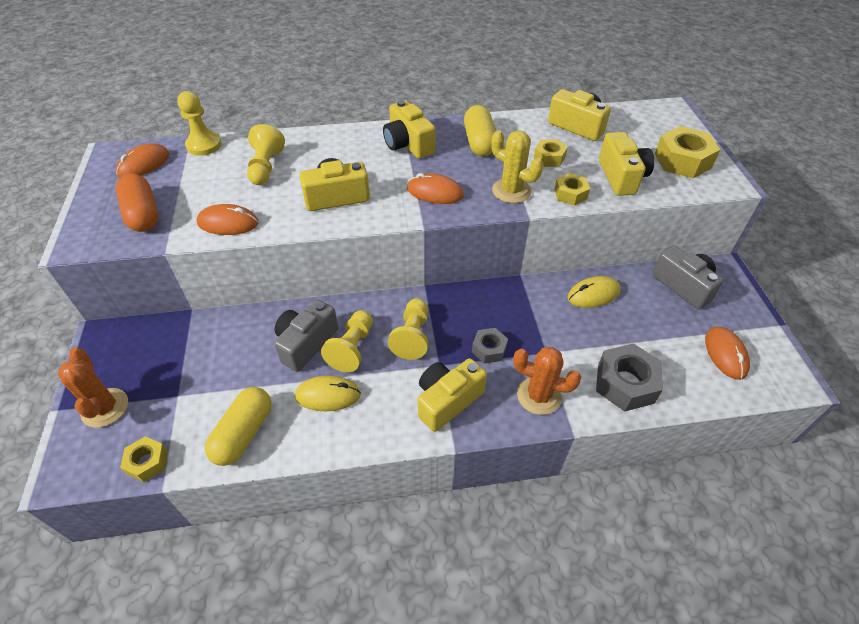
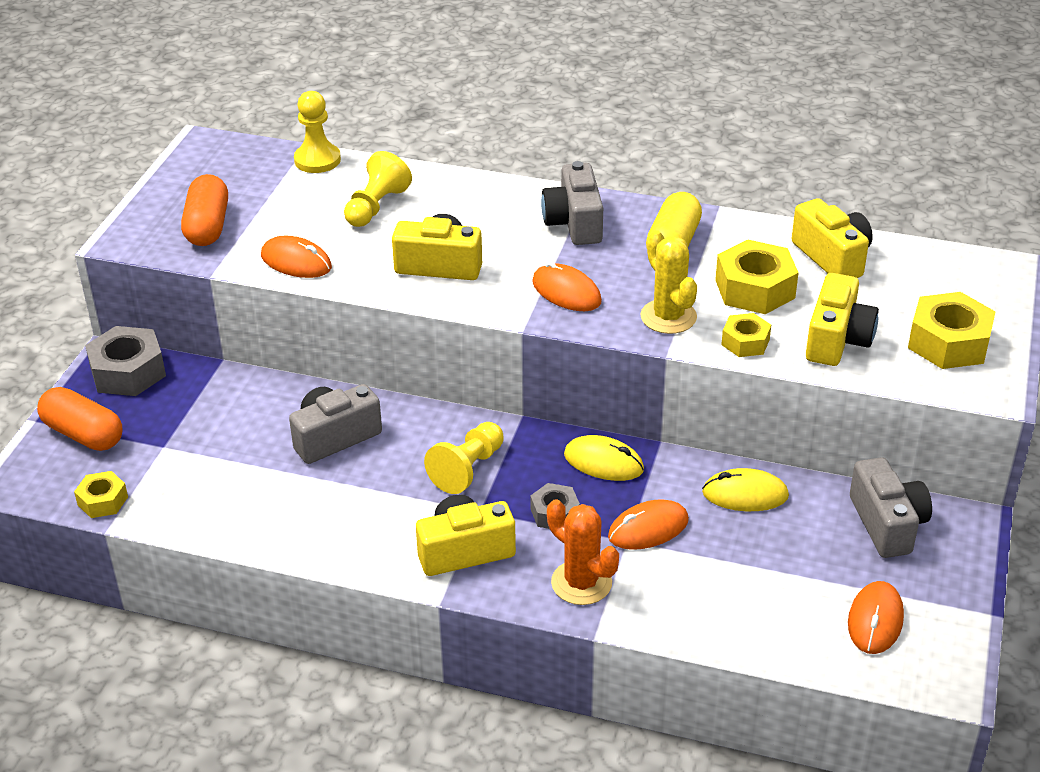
camera: 25 degrees right, 10 degrees down
(105, 408) = (83, 434): orange cactus -> orange capsule
(144, 164) = (236, 167): orange mouse -> orange mouse (648, 528)
(244, 433) = (215, 507): yellow capsule -> none
(328, 395) = (328, 499): yellow mouse -> yellow mouse (603, 462)
(352, 348) = (386, 459): yellow pawn -> none
(408, 144) = (574, 223): yellow camera -> grey camera
(549, 158) = (754, 289): yellow nut -> yellow nut, size x1.73
(625, 383) = (705, 607): grey nut -> grey nut (128, 372)

